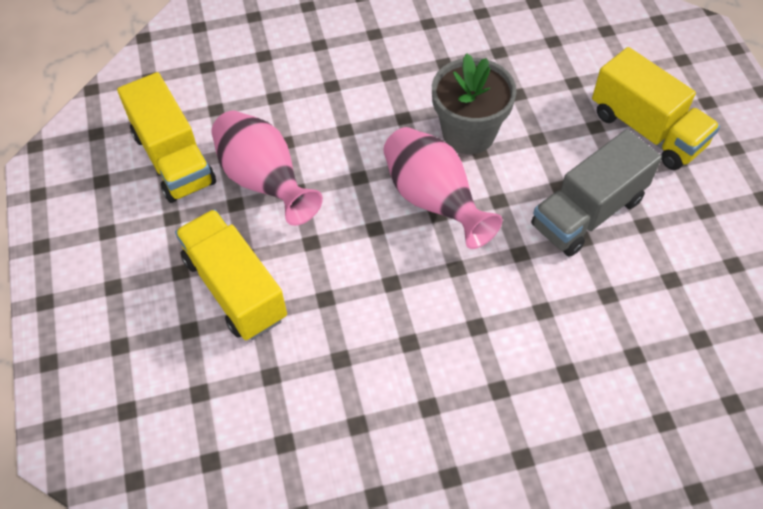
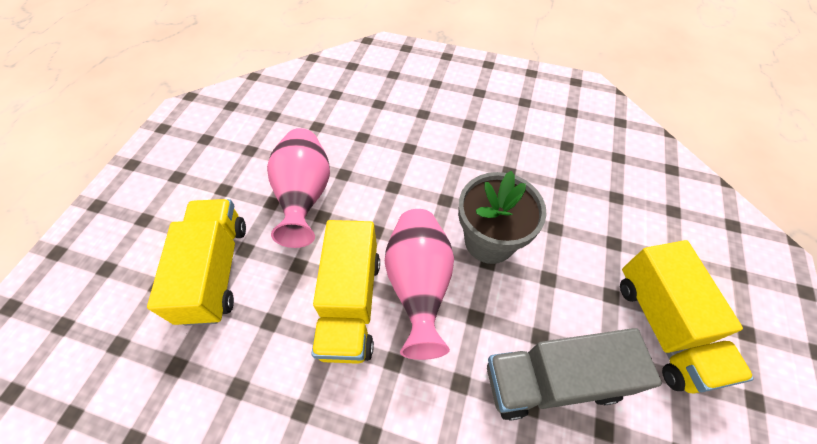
camera: 30 degrees right, 0 degrees up
(173, 158) = (260, 147): yellow truck -> yellow truck (350, 304)

